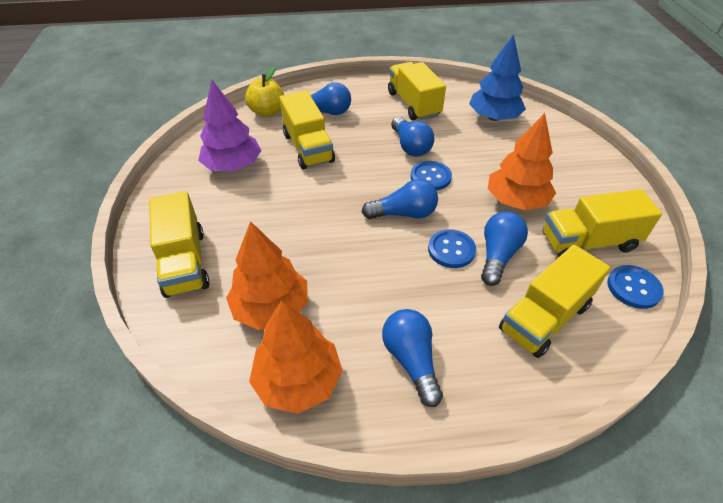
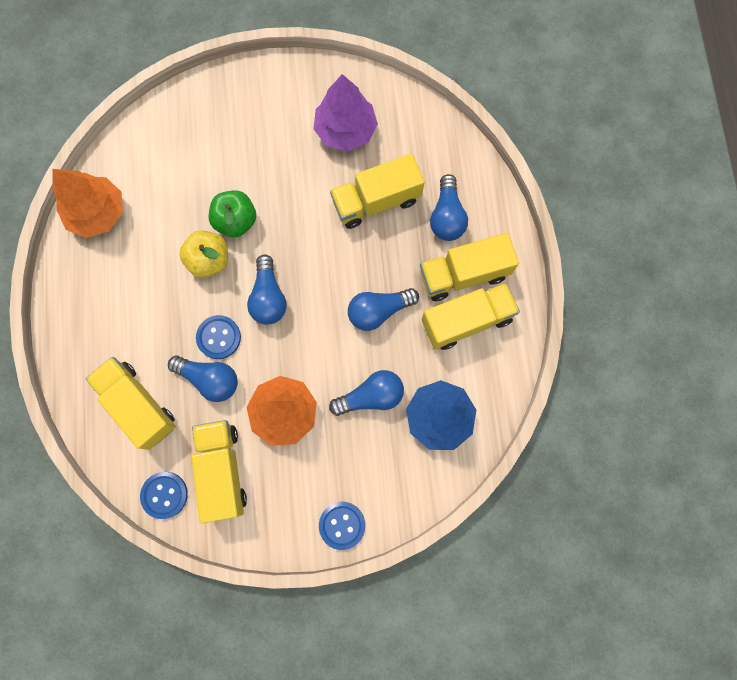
camera: 90 degrees right, 30 degrees up
(185, 262) = (215, 113): yellow truck -> yellow truck (464, 274)
(267, 112) = (446, 152): yellow apple -> yellow apple (209, 260)
(271, 308) = (163, 187): orange tree -> none
(320, 240) = (236, 221): none -> green apple
(411, 360) = (107, 293): blue light bulb -> blue light bulb (371, 396)
(430, 177) = (324, 328): blue button -> blue button (342, 525)

